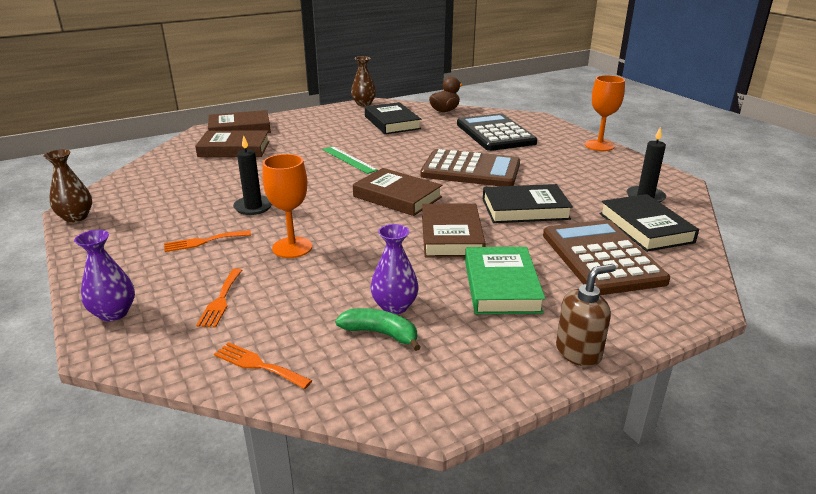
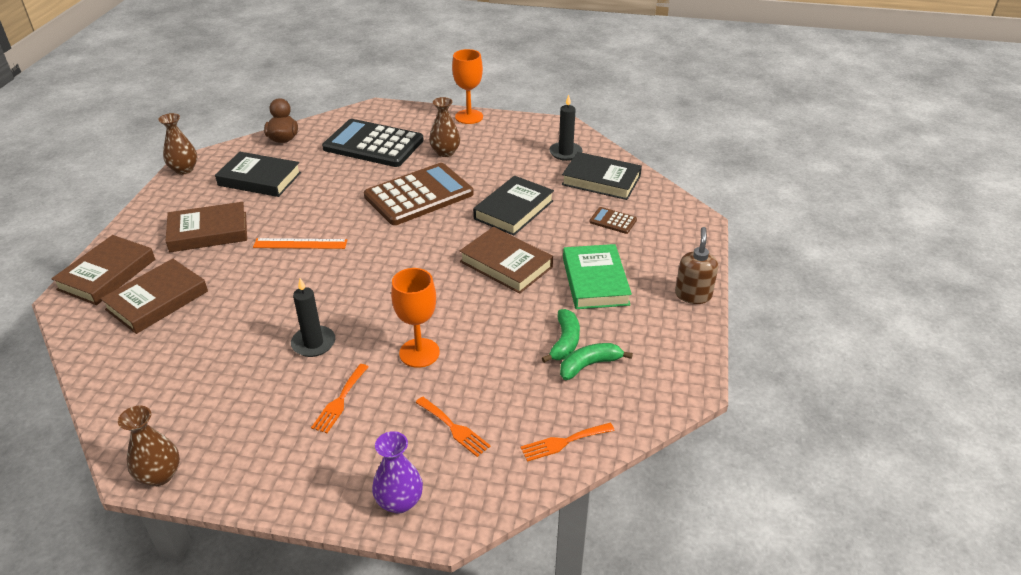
camera: 50 degrees left, 10 degrees up
(349, 159) = (300, 244): green ruler -> orange ruler
(394, 306) = (565, 342): purple vase -> green banana
(397, 197) = (410, 256): brown book -> brown book (208, 232)
(501, 286) = (595, 281): green book -> green book turned 45 degrees clockwise
(539, 156) = (445, 152): none -> brown vase
(602, 258) = (613, 221): brown calculator -> brown calculator, size x0.42

